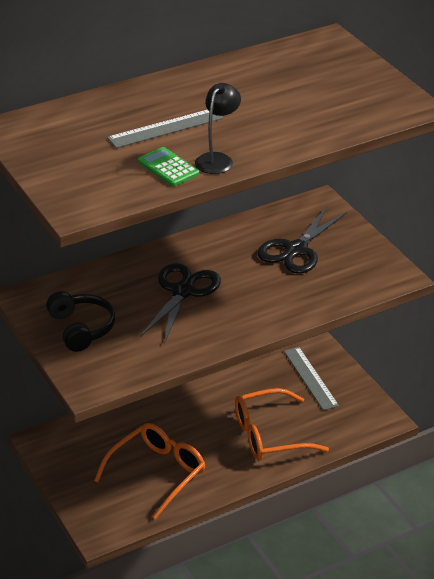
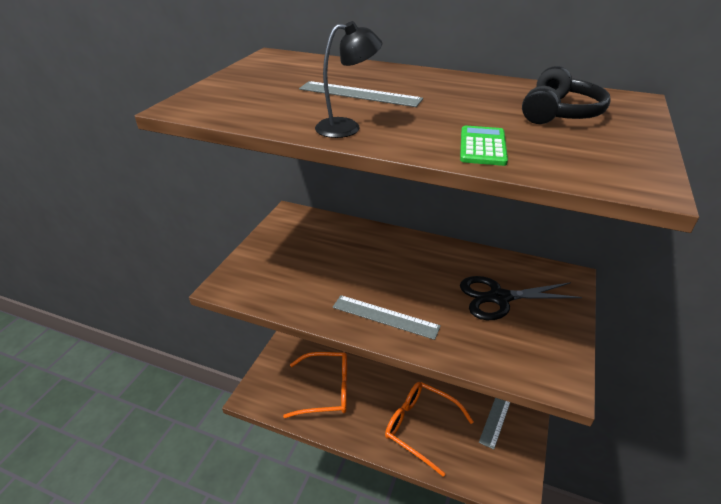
camera: 50 degrees right, 0 degrees up
(81, 328) = (283, 250): black headphones -> black headphones (559, 113)
(168, 168) = (300, 115): green calculator -> green calculator (482, 146)
(182, 292) = (375, 270): black scissors -> none
(243, 316) = (385, 317): none -> grey ruler

